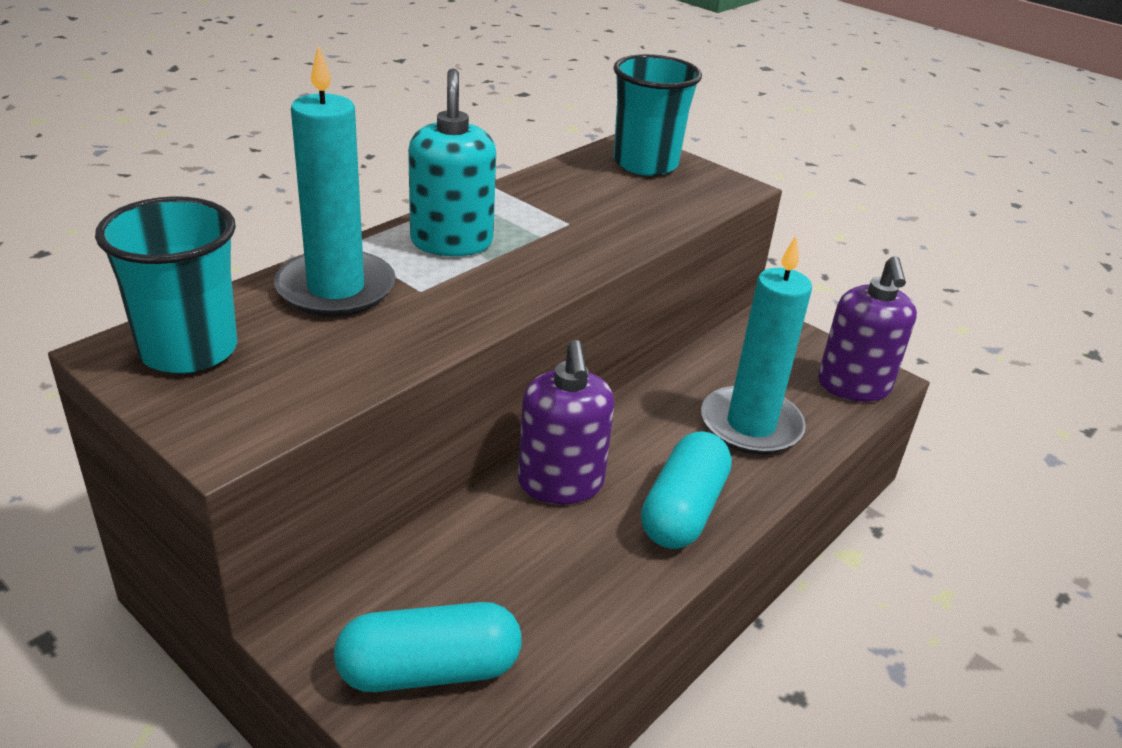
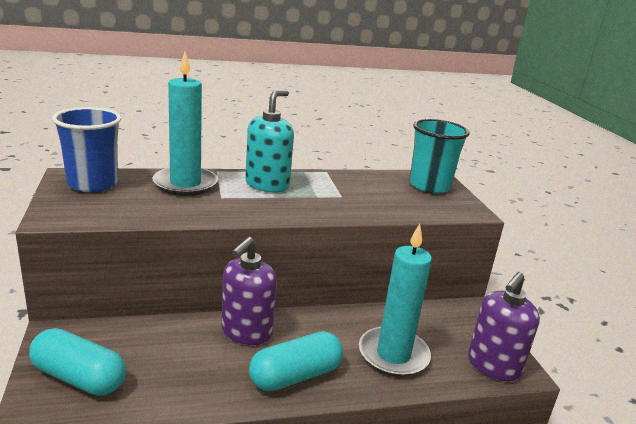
camera: 35 degrees right, 10 degrees down
(188, 350) = (92, 184): turquoise cup -> blue cup

